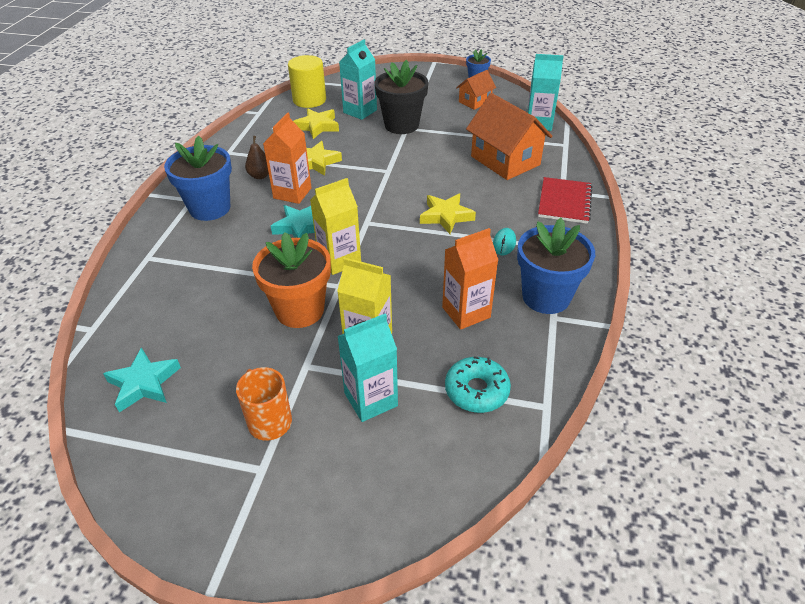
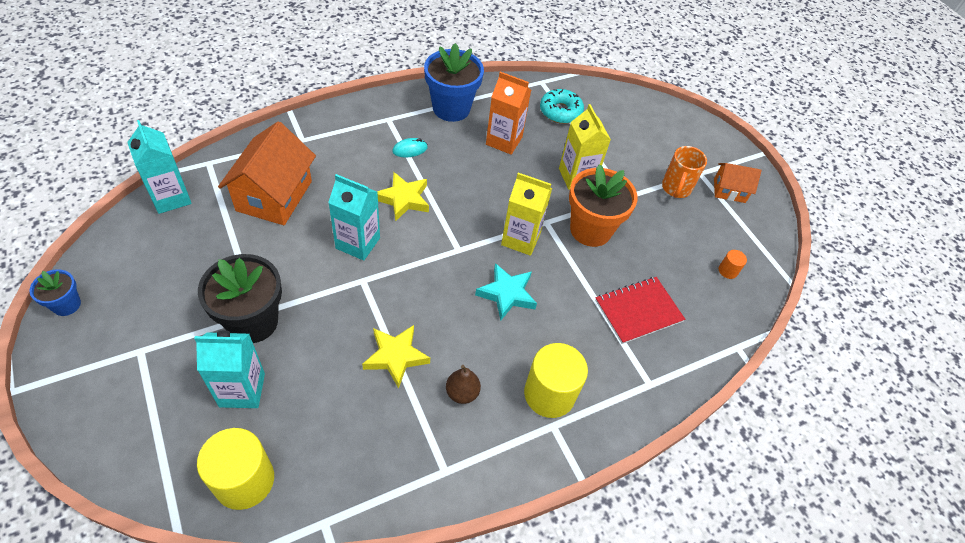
camera: 135 degrees left, 10 degrees up
(144, 383) = (728, 271): turquoise star -> orange cylinder
(210, 208) = (549, 394): blue flower pot -> yellow cylinder
(292, 193) = (466, 338): orange carton -> none
(317, 126) = (314, 413): yellow star -> none
(371, 399) = (614, 152): turquoise carton -> turquoise carton (358, 243)
(475, 101) = (141, 278): orange house -> orange house (729, 190)
(564, 202) = (319, 133): red notebook -> red notebook (638, 311)

